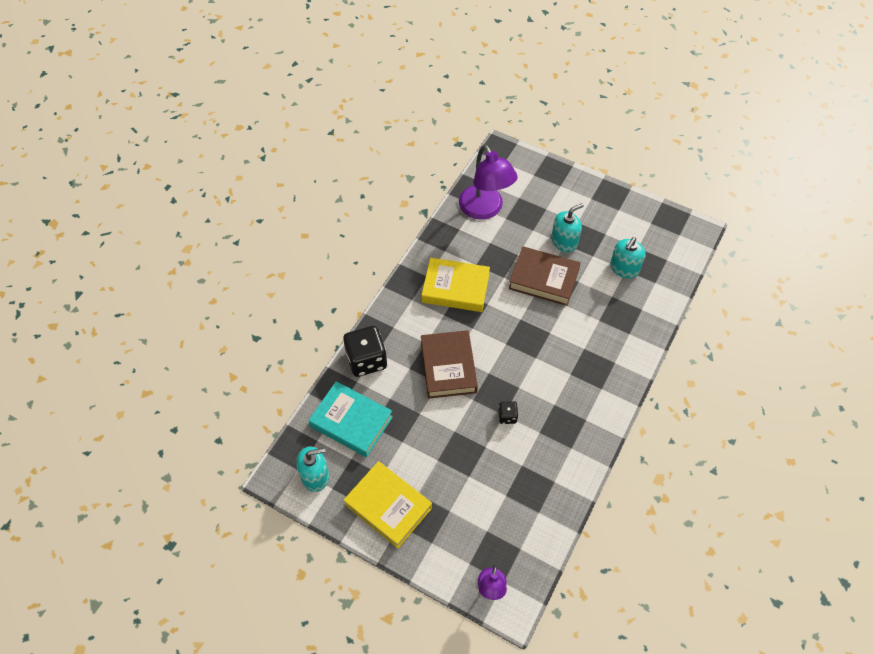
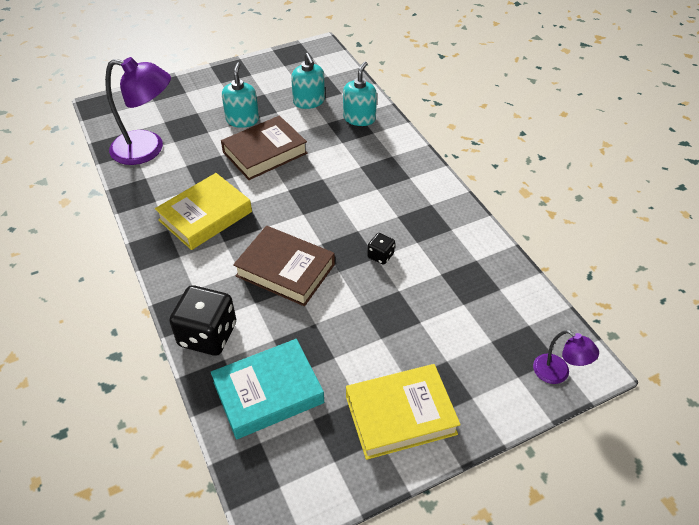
camera: 55 degrees left, 10 degrees down
(315, 476) = (304, 471): turquoise soap dispenser -> turquoise soap dispenser (359, 118)

